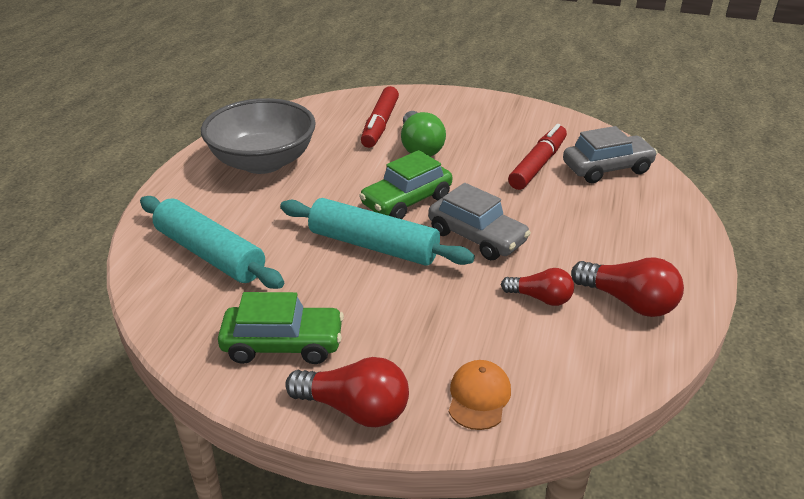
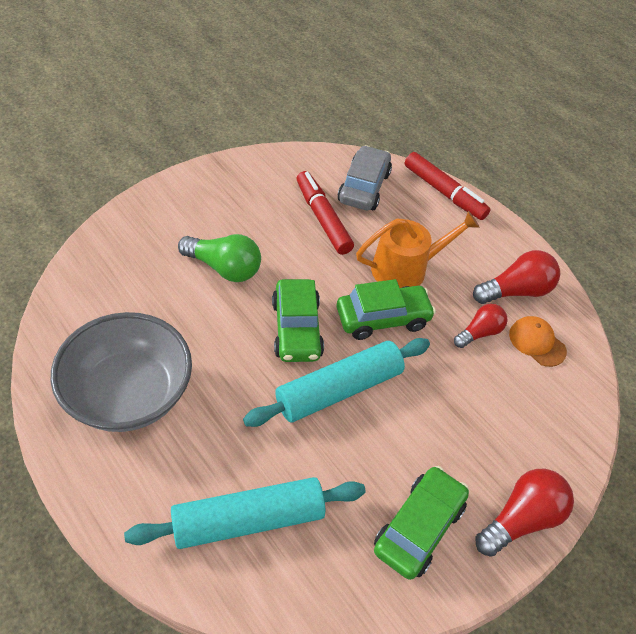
camera: 60 degrees left, 15 degrees up
(380, 124) = (157, 269): red marker -> red marker (444, 192)
(476, 237) = (382, 318): grey car -> green car
(479, 397) = (553, 436): orange cap -> orange cap (537, 342)
(551, 226) = (406, 269): none -> orange watering can

